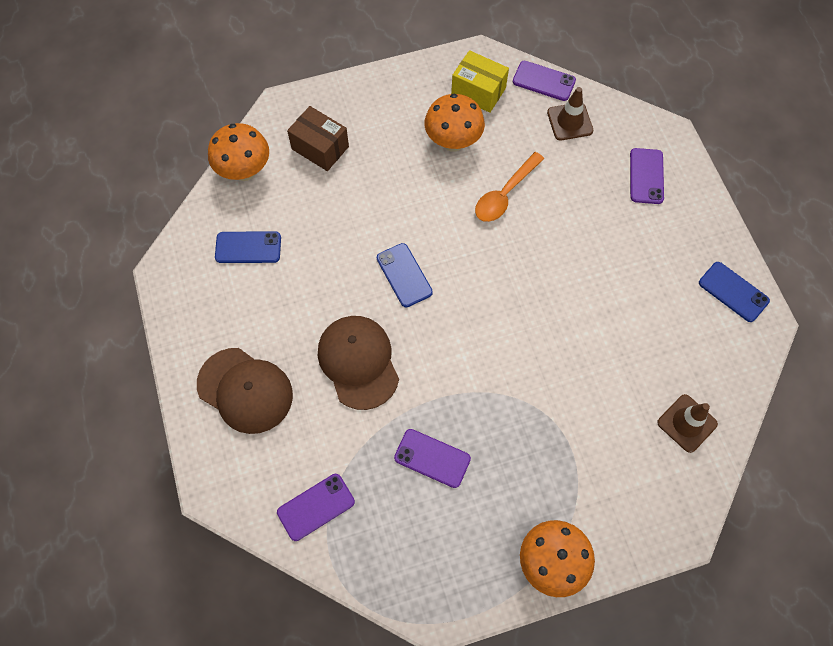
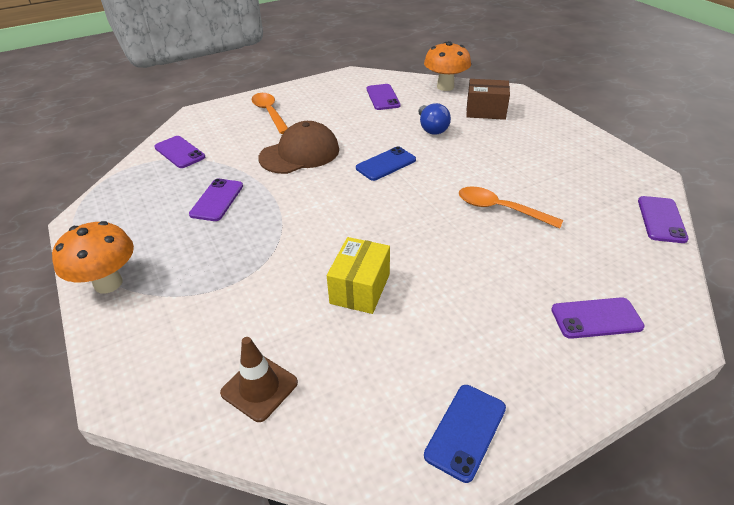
camera: 80 degrees right, 25 degrees down
(245, 390) = (269, 113): brown cap -> orange spoon
(248, 247) = (383, 97): blue phone -> purple phone
(320, 148) = (485, 111): brown box -> brown box turned 75 degrees clockwise
(342, 212) = (431, 128): none -> blue light bulb
(453, 142) = (538, 172): orange mushroom -> none
(478, 91) = (609, 179): yellow box -> yellow box (360, 288)
(570, 121) = (624, 244): brown traffic cone -> none

